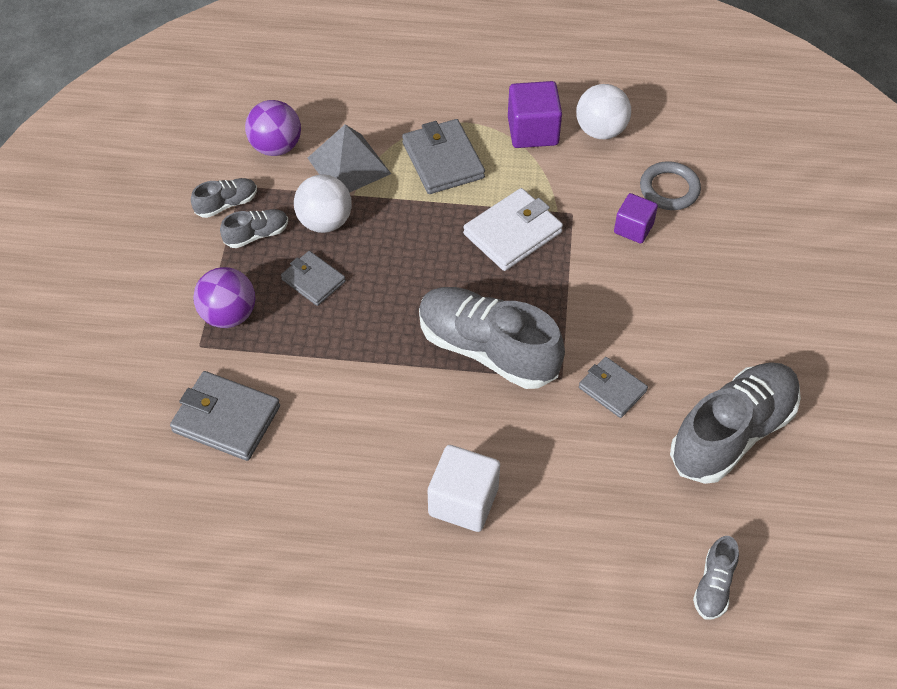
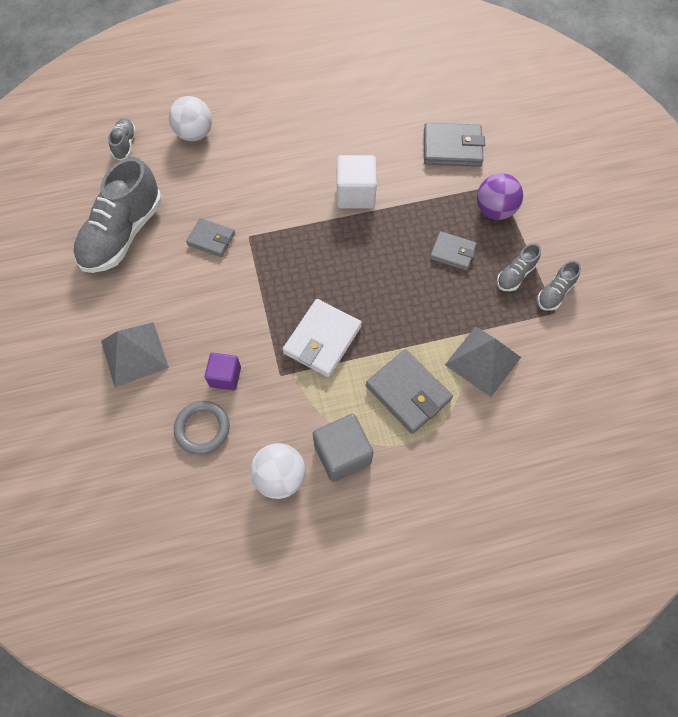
camera: 160 degrees right, 10 degrees up
(276, 147) = (552, 359): purple ball -> none
(325, 222) = (472, 302): white ball -> white ball (195, 134)
(463, 501) = (286, 145): white cube -> white cube (355, 194)
(487, 349) = (306, 240): grey shoe -> none
(533, 131) = (342, 454): purple cube -> grey cube
(734, 280) = (134, 354): none -> grey pyramid

